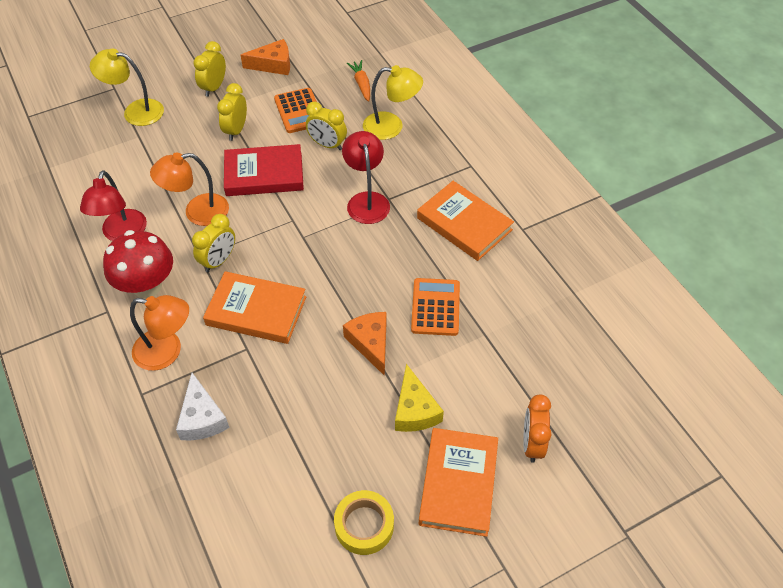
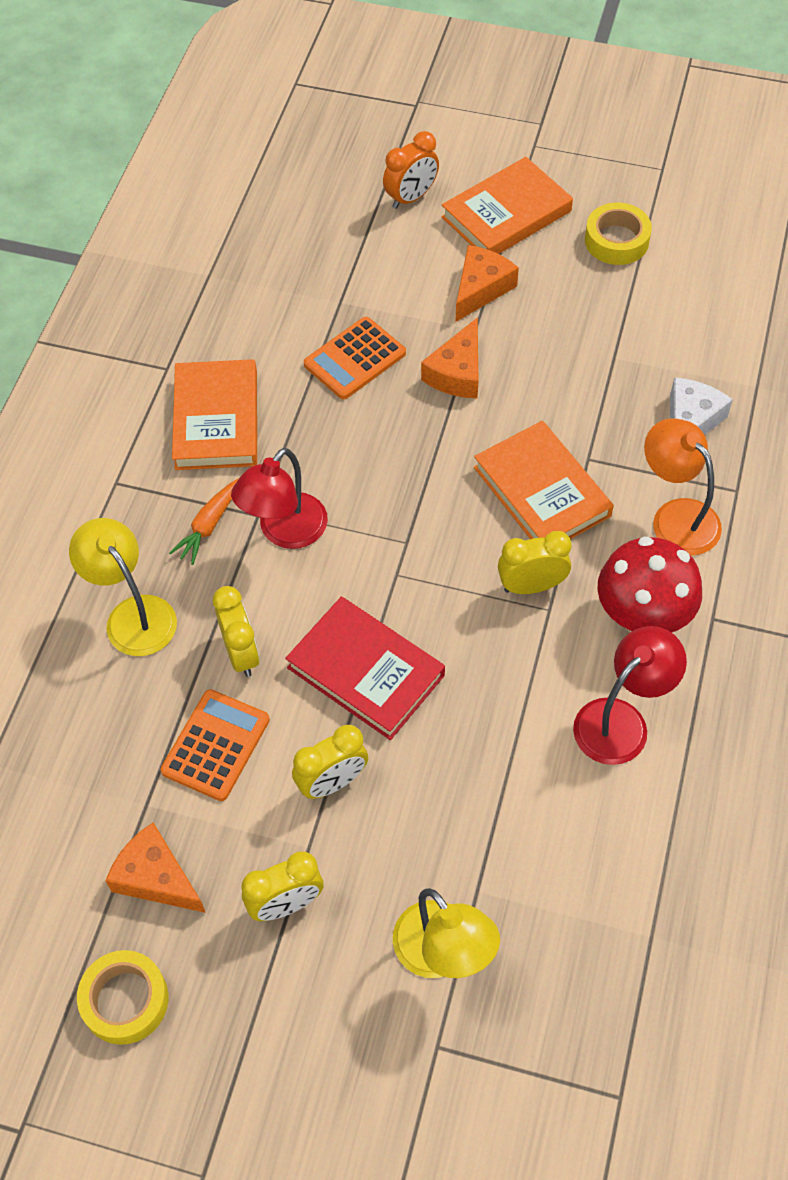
camera: 135 degrees left, 5 degrees up
(197, 212) = (500, 679): orange lamp -> none
(244, 33) = (125, 1000): none -> yellow tape
(361, 84) = (82, 723): orange carrot -> orange carrot (208, 526)
(414, 410) = (481, 289): yellow cheese -> orange cheese

